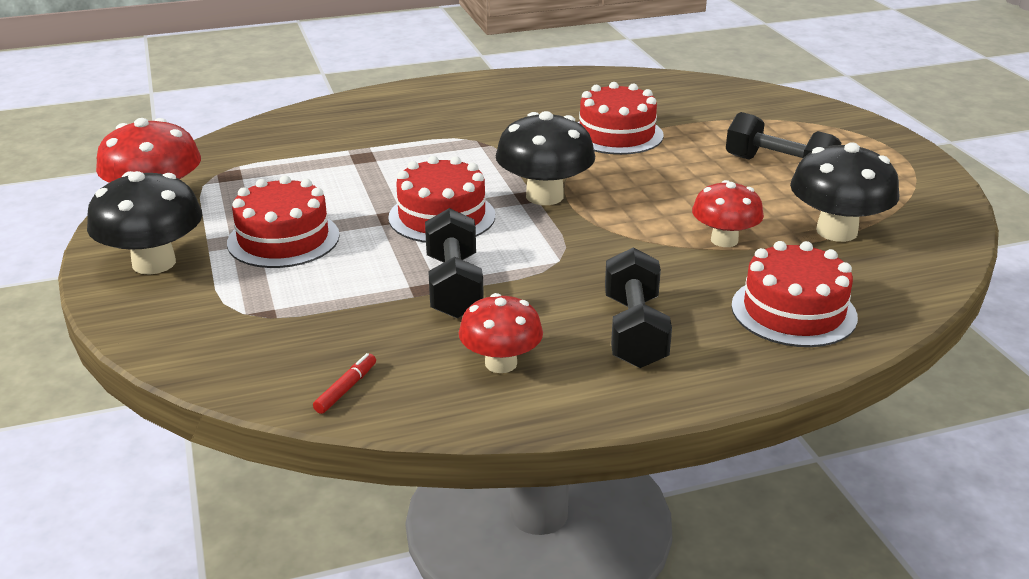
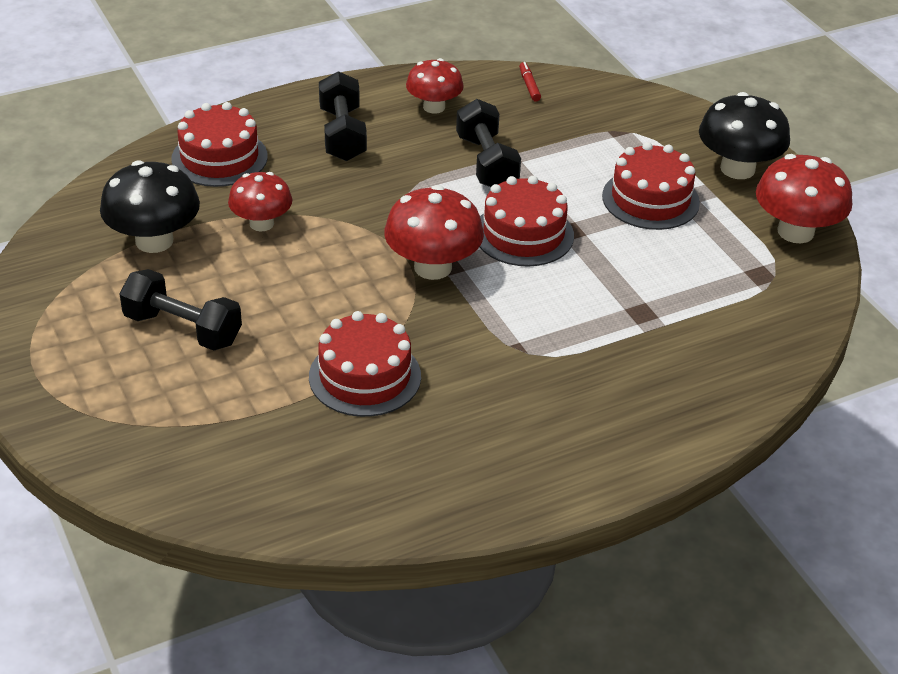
camera: 170 degrees right, 10 degrees up
(346, 389) = (529, 86): red marker -> red marker turned 150 degrees clockwise
(544, 196) = (432, 267): black mushroom -> red mushroom

